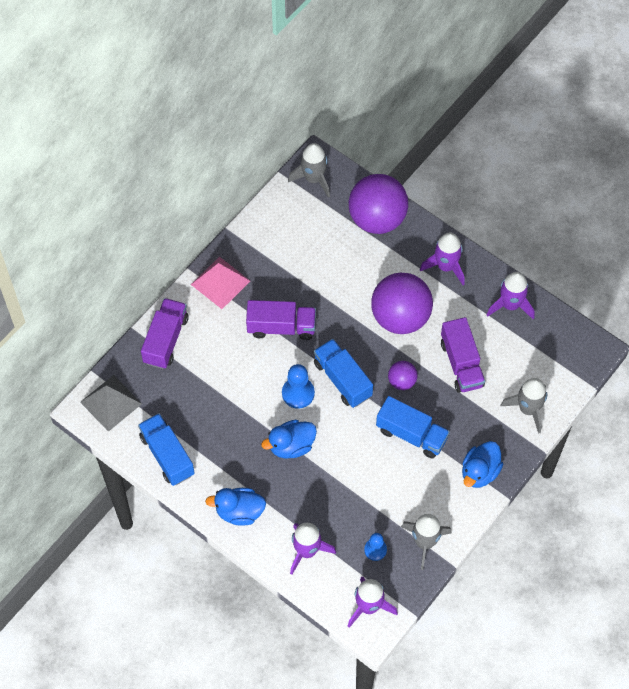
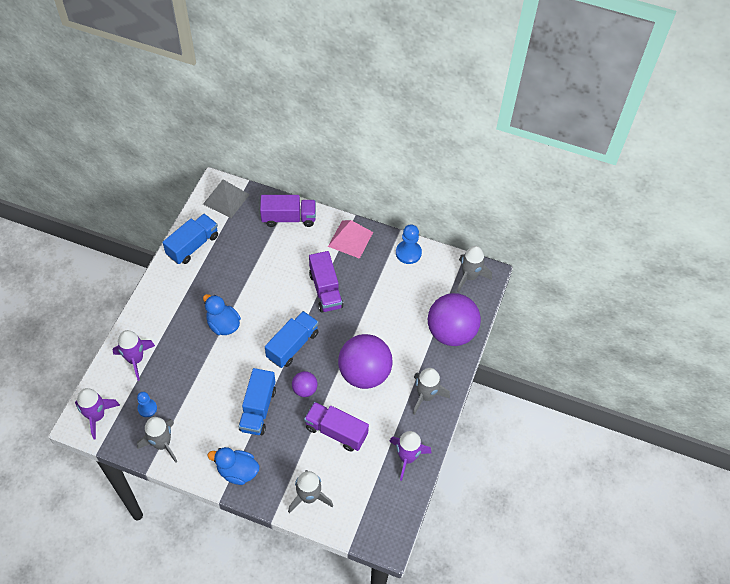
camera: 70 degrees right, 5 degrees down
(239, 512) = (158, 305): blue duck -> none
(298, 393) = (270, 317): blue pawn -> blue pawn (408, 253)
(445, 266) = (426, 396): purple rocket -> grey rocket
(461, 364) = (336, 431): purple truck -> purple truck turned 60 degrees clockwise

